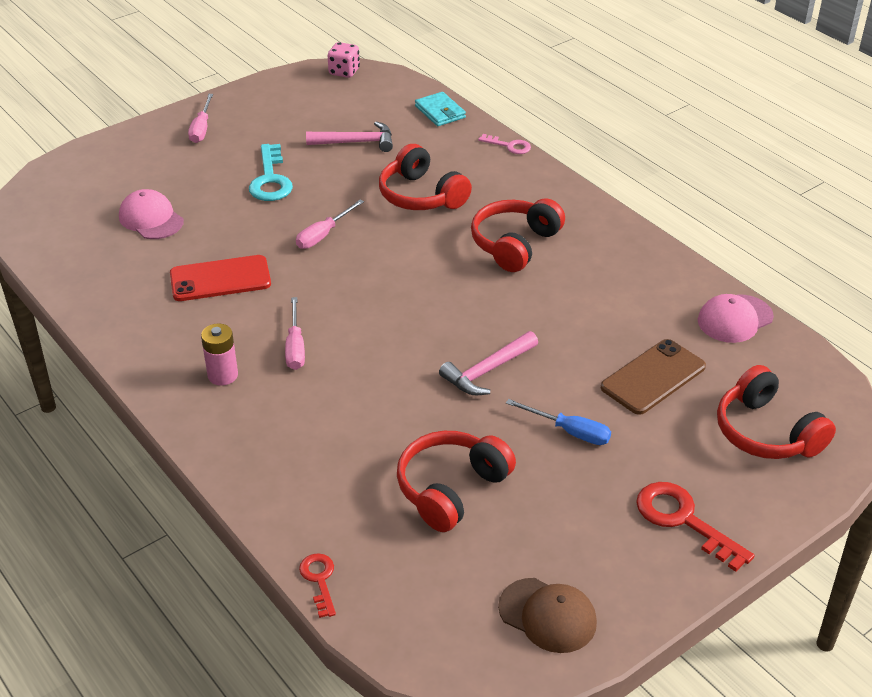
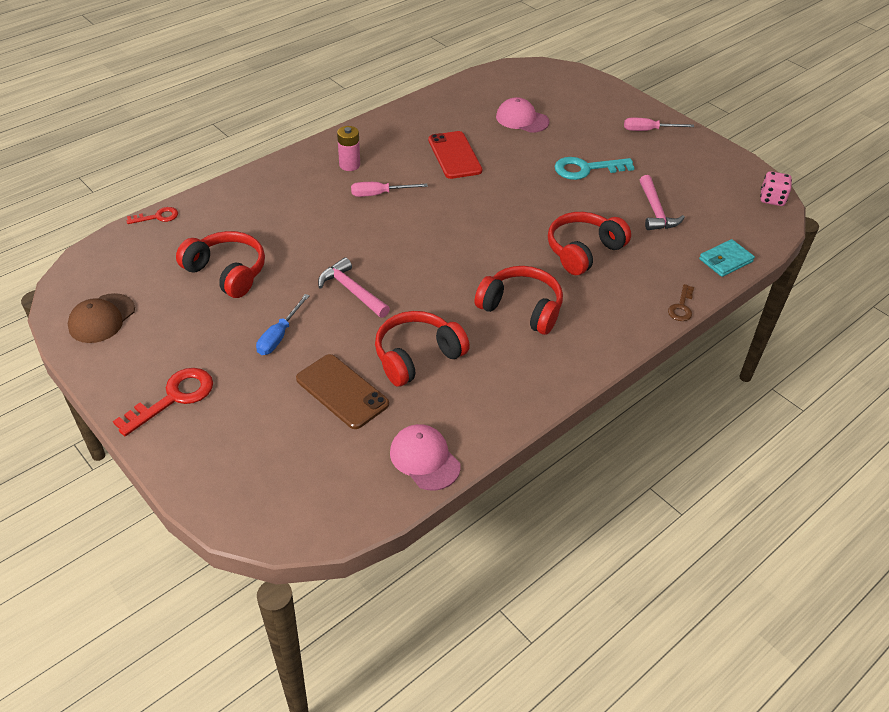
camera: 85 degrees right, 5 degrees up
(151, 219) = (522, 119): pink cap -> pink cap turned 105 degrees counterclockwise
(323, 235) = (516, 200): pink screwdriver -> none
(509, 146) = (681, 307): pink key -> brown key
(766, 432) = (266, 464): red headphones -> red headphones (417, 357)

